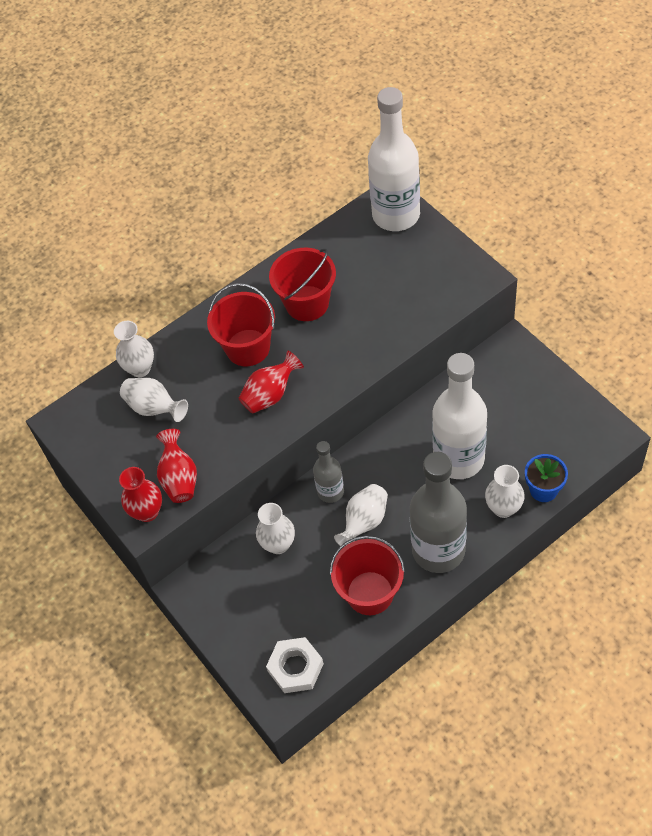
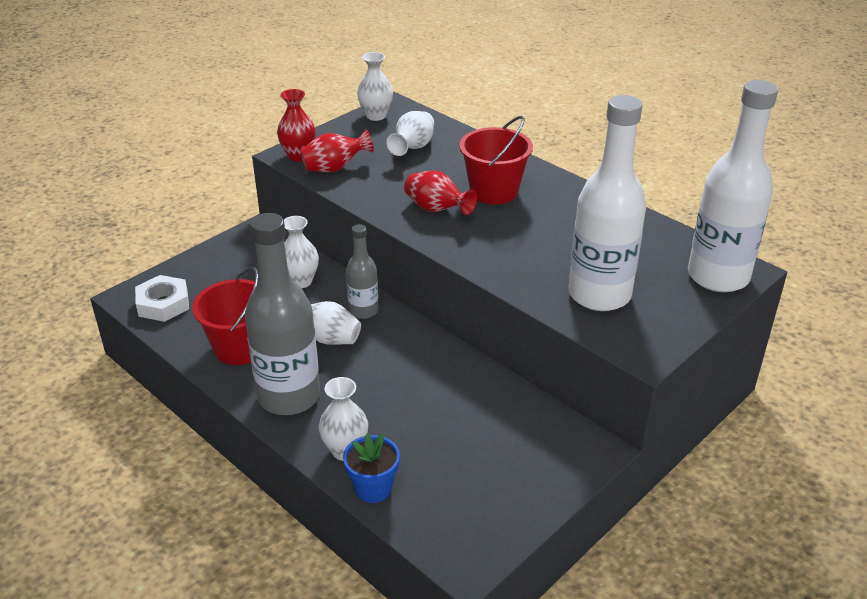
camera: 75 degrees right, 20 degrees down
(140, 368) = (457, 136): white vase -> white vase (376, 116)
(307, 303) = (562, 222): red bucket -> none
(458, 459) = (413, 407): white bottle -> white bottle (599, 295)

